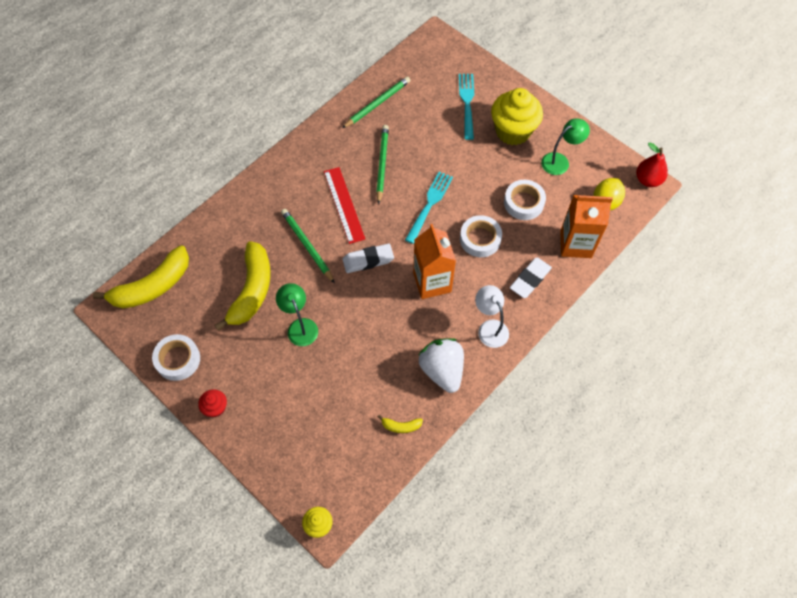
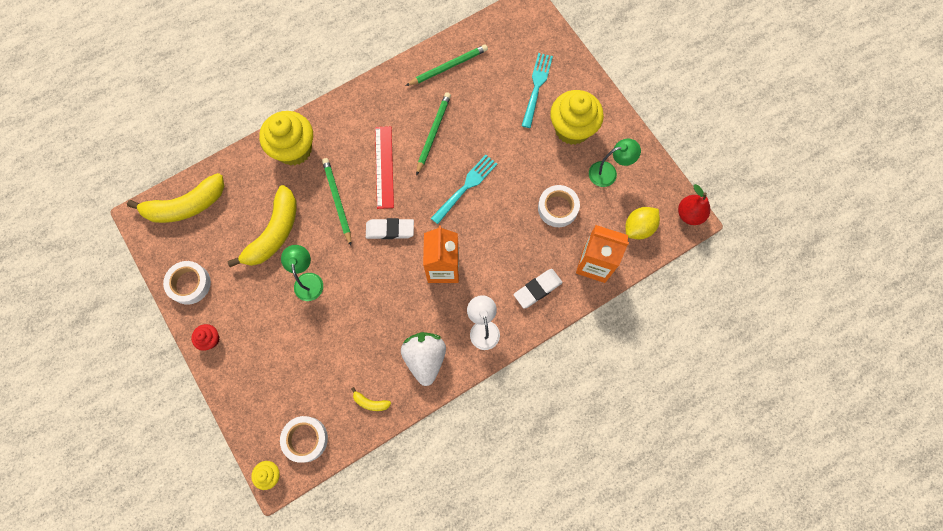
camera: 15 degrees right, 10 degrees up
(249, 209) = (294, 149): none -> yellow cupcake
(480, 239) = (503, 235): white tape -> white tape (305, 439)

